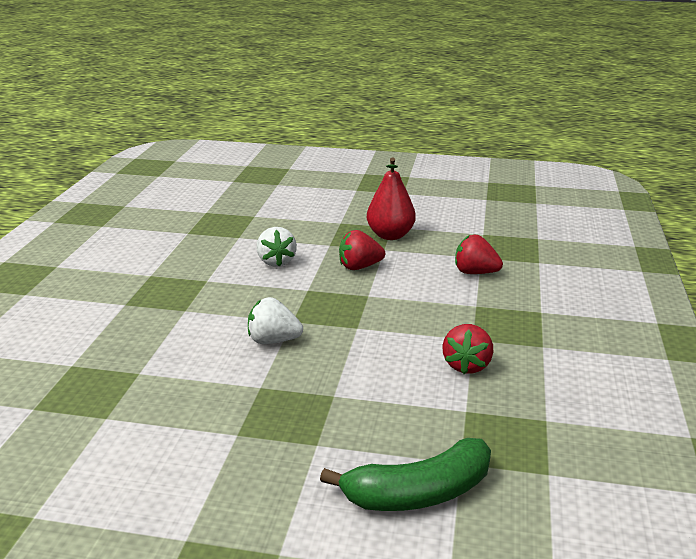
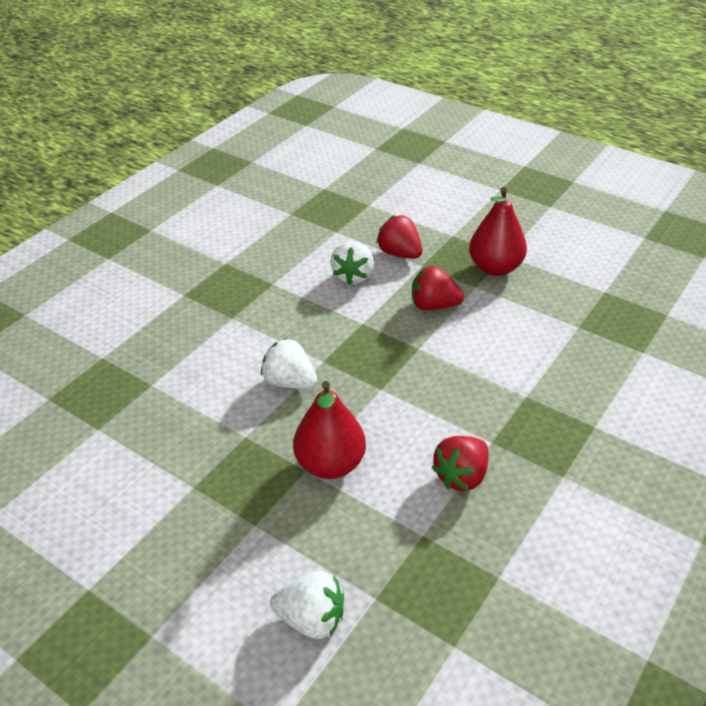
camera: 25 degrees right, 15 degrees up
(352, 385) = (330, 464): none -> red pear
(419, 493) = (311, 619): green banana -> white strawberry
(475, 273) = (556, 348): red strawberry -> red strawberry (399, 253)

